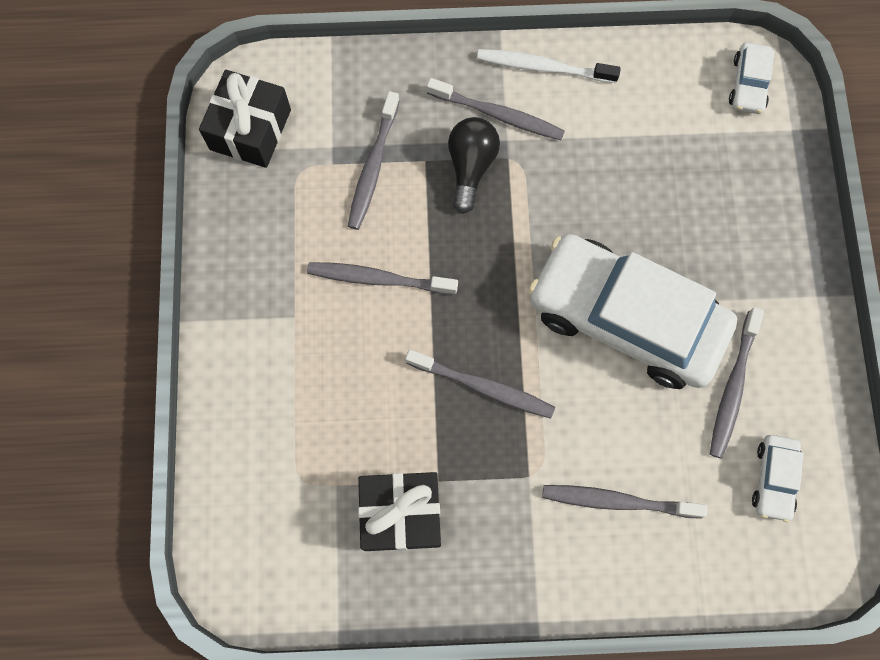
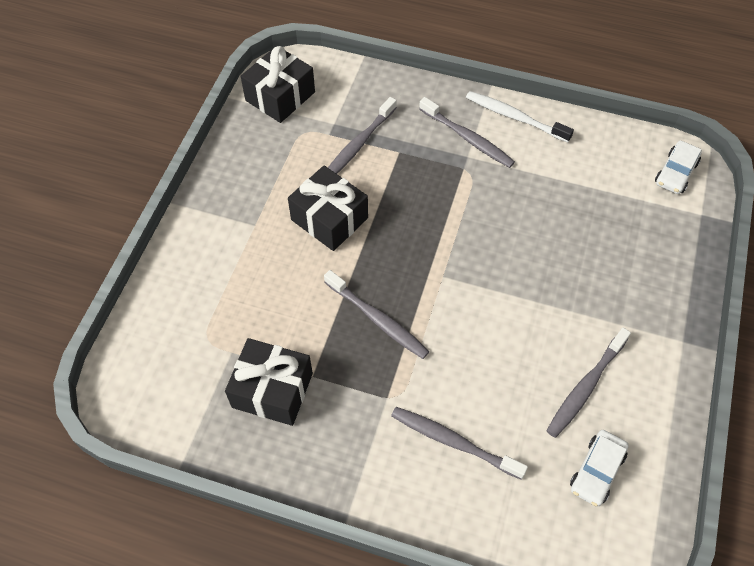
camera: 20 degrees right, 15 degrees down
(378, 279) = (329, 219): grey toothbrush -> black gift
(470, 167) = (432, 166): black light bulb -> none
(625, 318) = (513, 307): white car -> none

